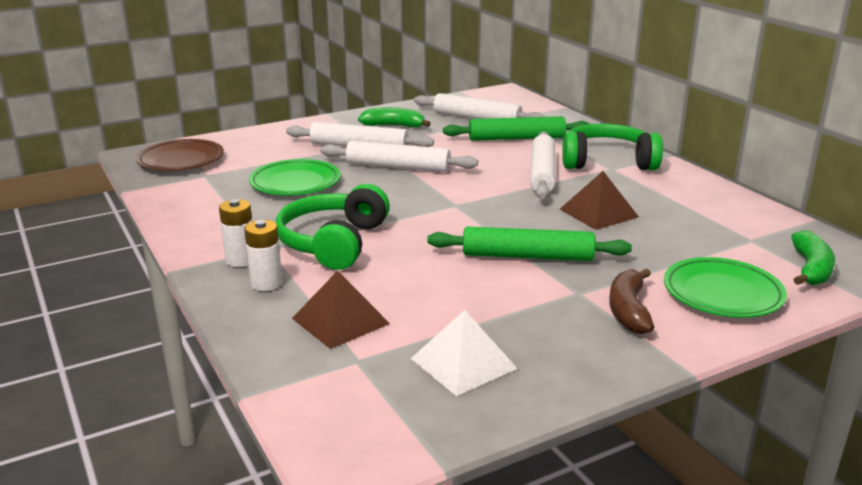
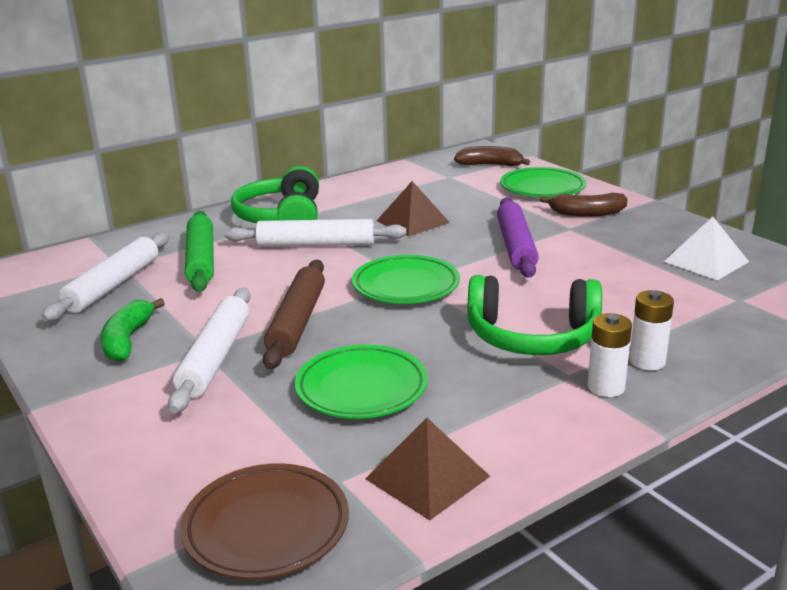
camera: 95 degrees left, 0 degrees up
(340, 321) = (686, 313): brown pyramid -> brown pyramid (427, 477)
(398, 167) = (297, 322): white rolling pin -> brown rolling pin
(447, 203) = (406, 286): none -> green plate
(527, 256) = (516, 246): green rolling pin -> purple rolling pin
(811, 269) = (490, 165): green banana -> brown banana

